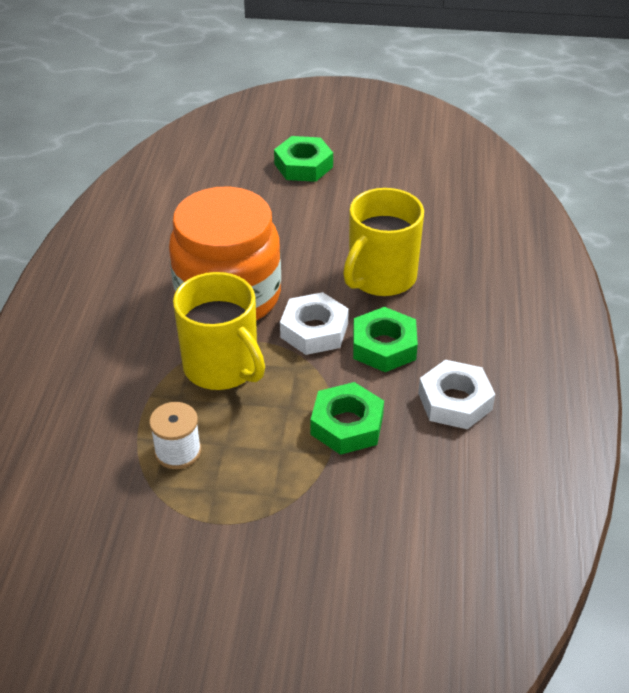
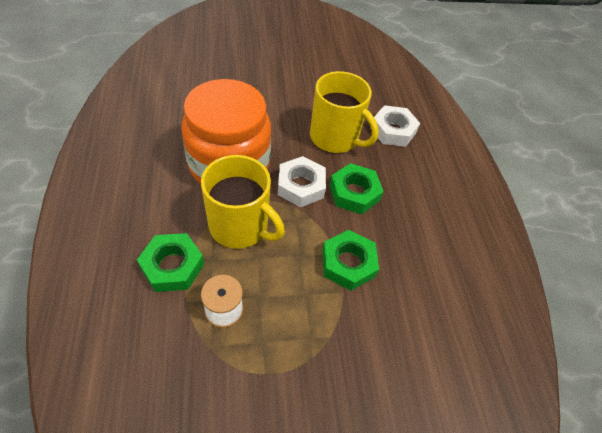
camera: 20 degrees left, 10 degrees up
(303, 165) = (256, 56): green nut -> green nut (172, 266)
(381, 277) = (335, 138): yellow mug -> yellow mug turned 75 degrees counterclockwise
(455, 401) = (417, 231): white nut -> white nut (393, 130)

